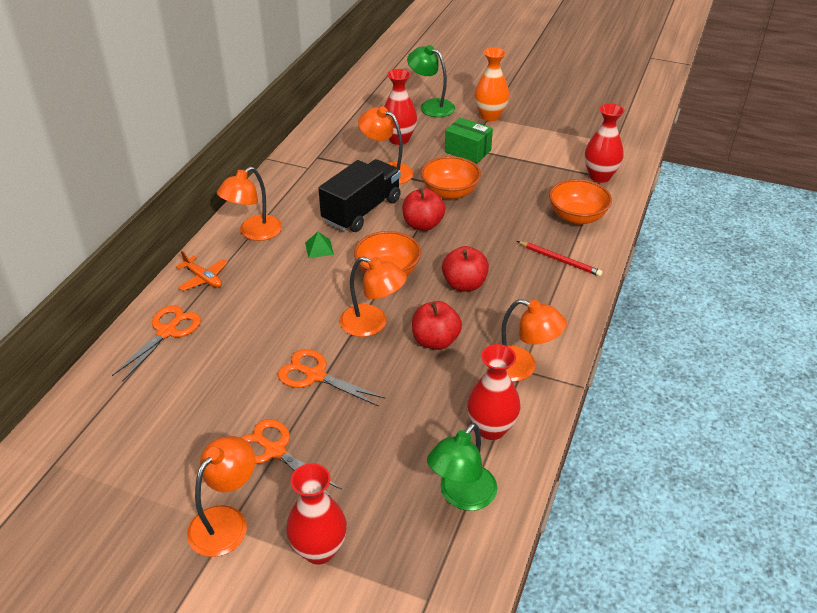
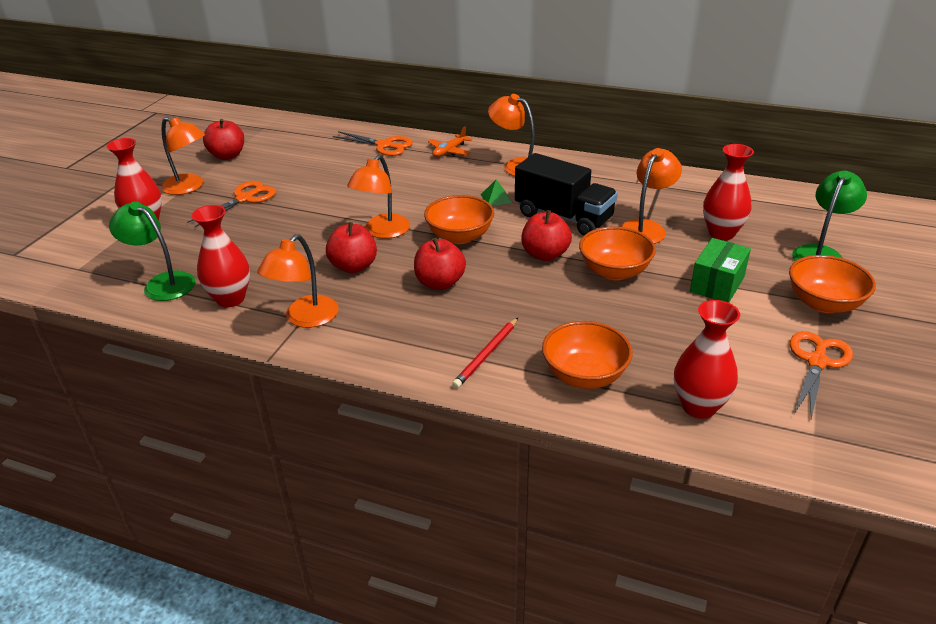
camera: 90 degrees right, 5 degrees down
(137, 493) = (227, 156): none -> red apple
(315, 375) = (321, 209): orange scissors -> orange scissors (817, 362)
(490, 116) = (823, 303): orange vase -> orange bowl

